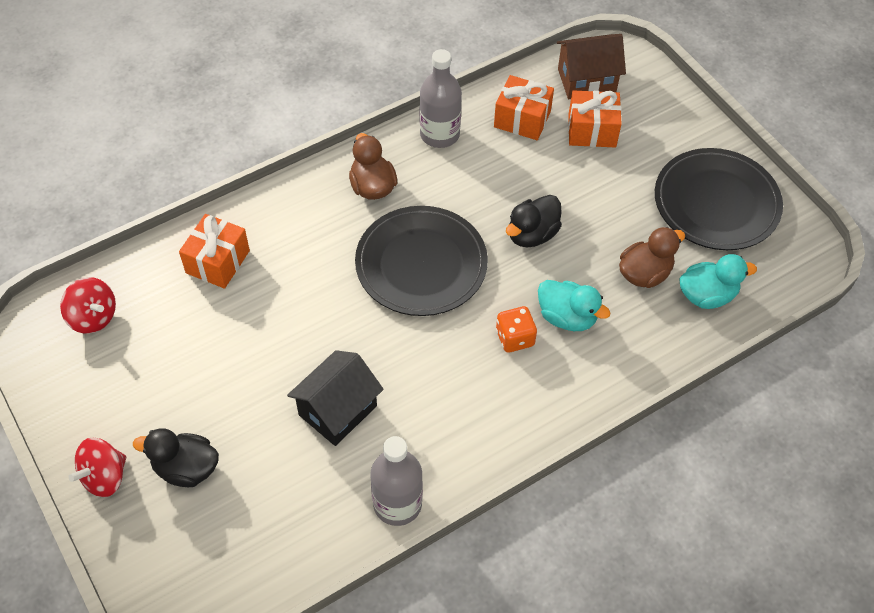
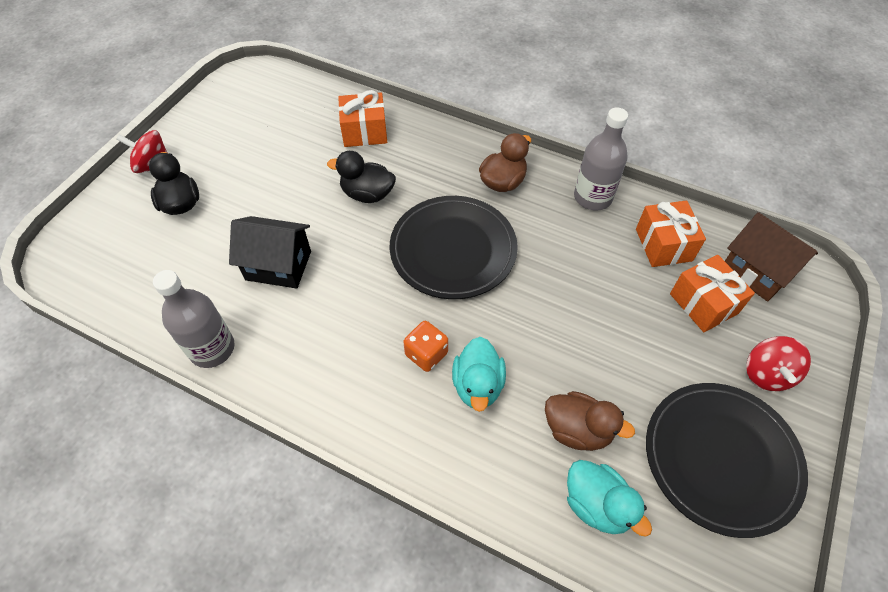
camera: 60 degrees right, 0 degrees up
(93, 317) = (276, 96): red spinning top -> red spinning top (767, 374)
(532, 234) = (546, 313): black duck -> black duck (367, 194)

